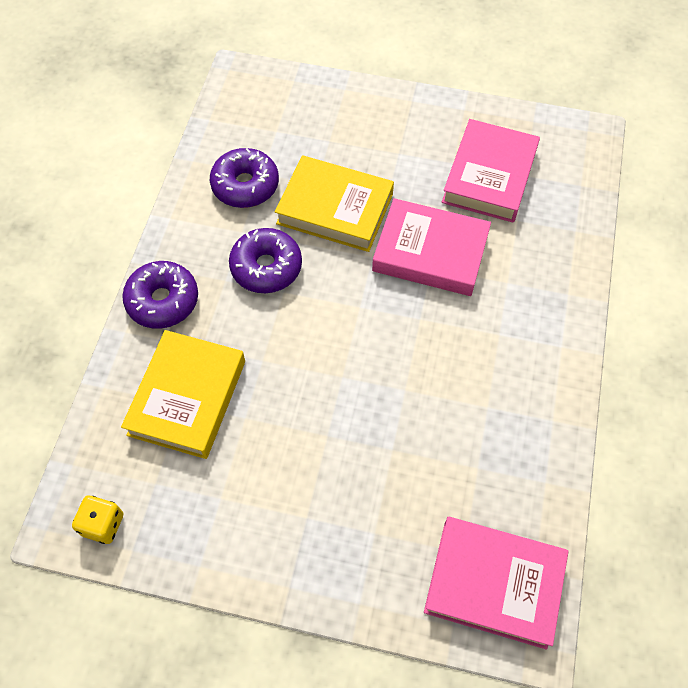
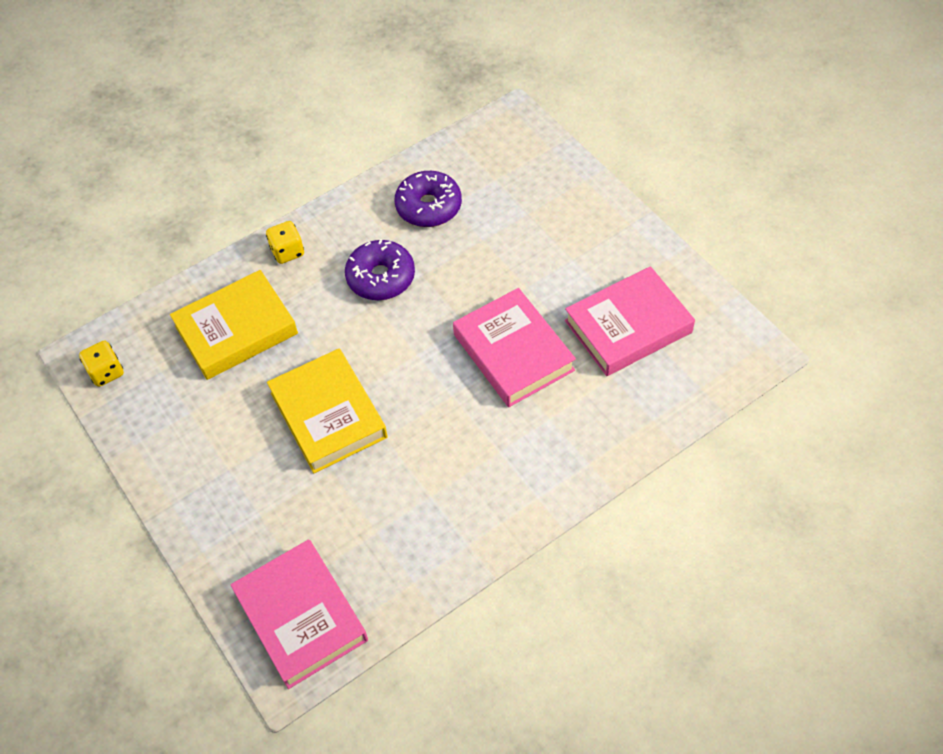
camera: 45 degrees right, 5 degrees down
(163, 301) = (287, 252): purple donut -> yellow dice
(335, 209) = (476, 269): yellow book -> yellow book (328, 415)

